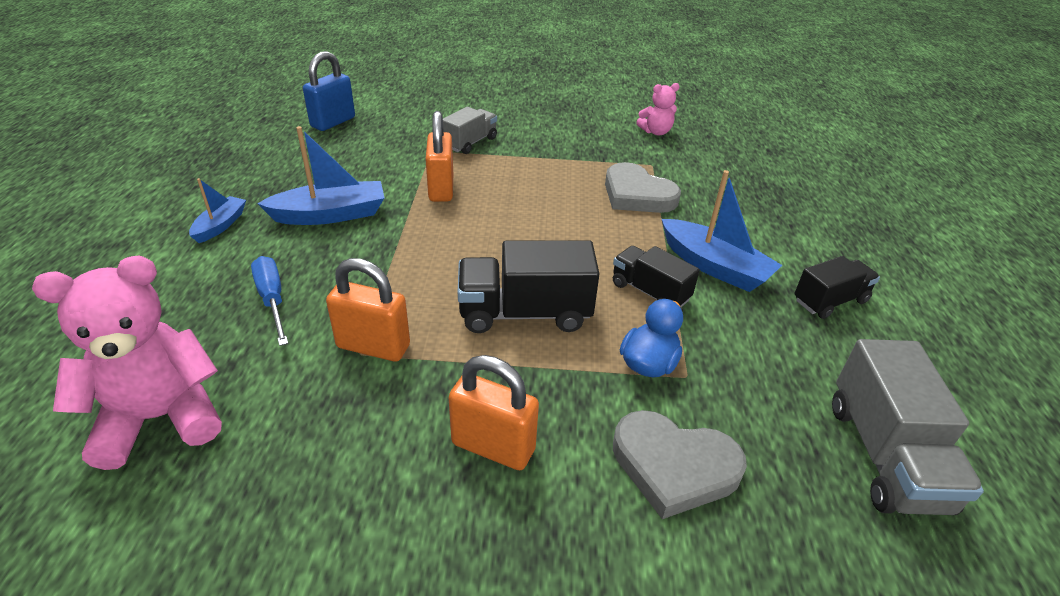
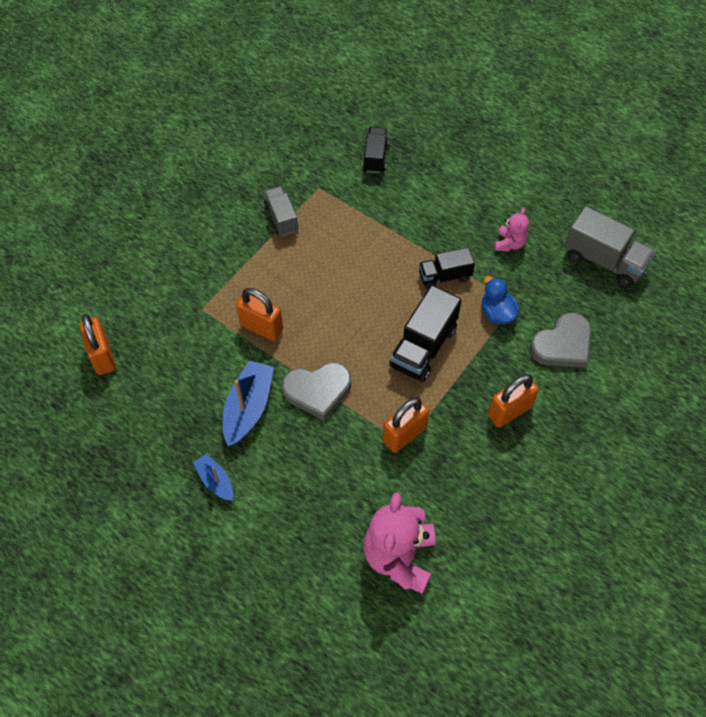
camera: 55 degrees left, 20 degrees up
(272, 300) = (326, 473): blue screwdriver -> none
(333, 122) = (102, 356): blue padlock -> orange padlock
(470, 143) = (208, 278): grey truck -> grey truck (281, 218)
(637, 194) = (348, 220): grey heart -> grey heart (317, 391)
(656, 132) = (278, 156): pink teddy bear -> pink teddy bear (509, 244)
(714, 266) = (443, 230): blue boat -> none
(830, 301) = (504, 200): black truck -> black truck (375, 157)

